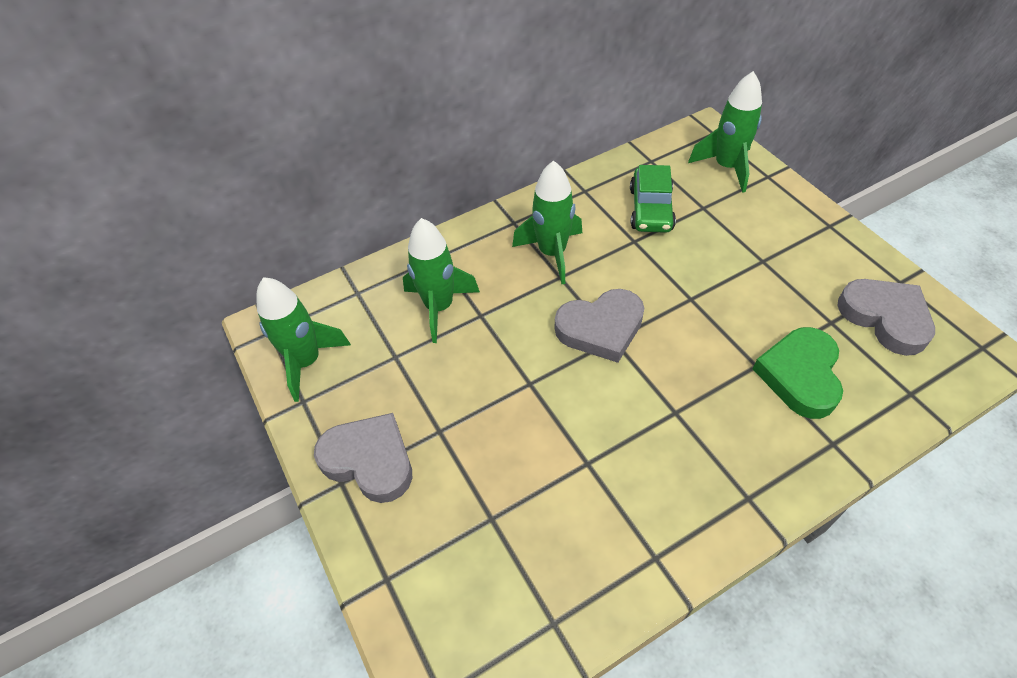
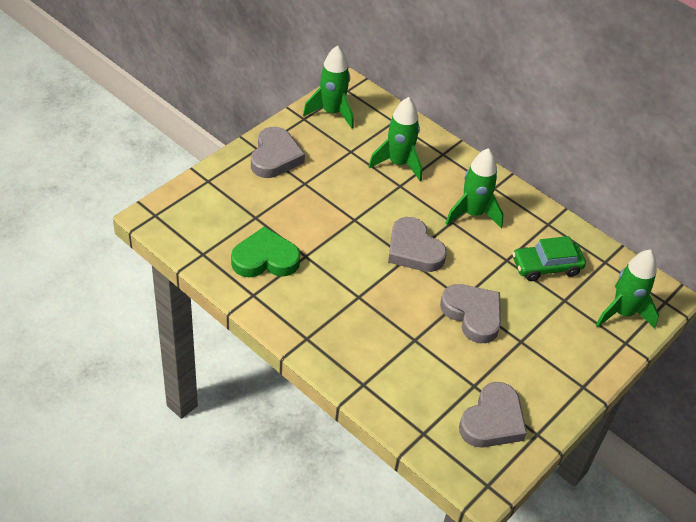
camera: 65 degrees right, 5 degrees down
(719, 295) = (473, 315): none -> grey heart
(800, 375) = (415, 365): green heart -> green heart (265, 259)

